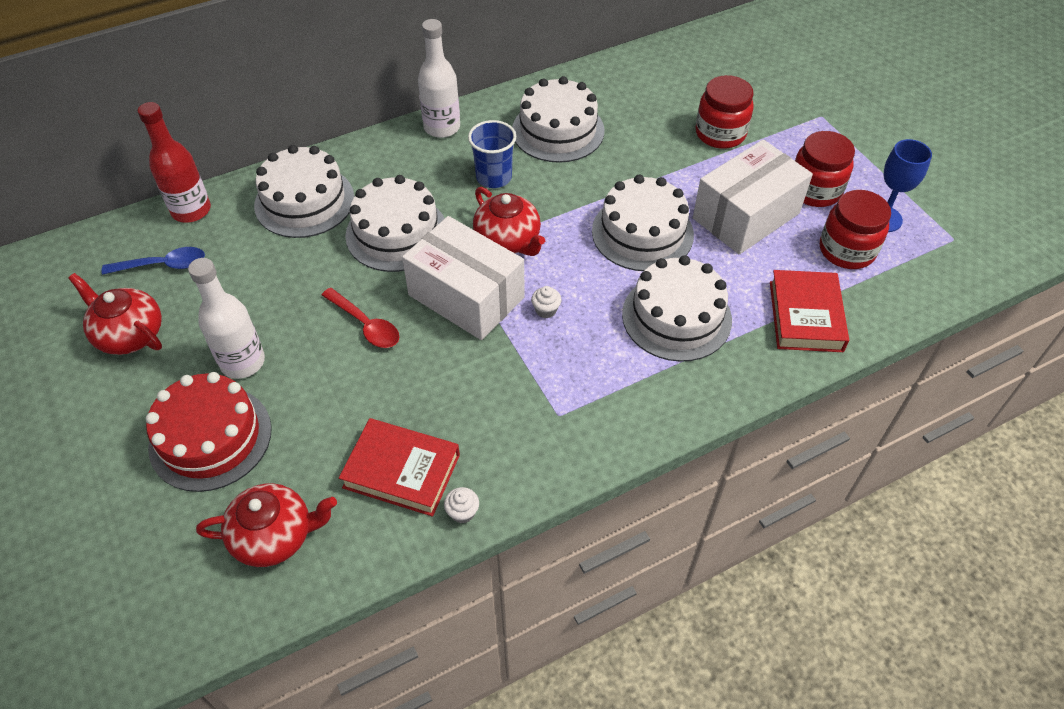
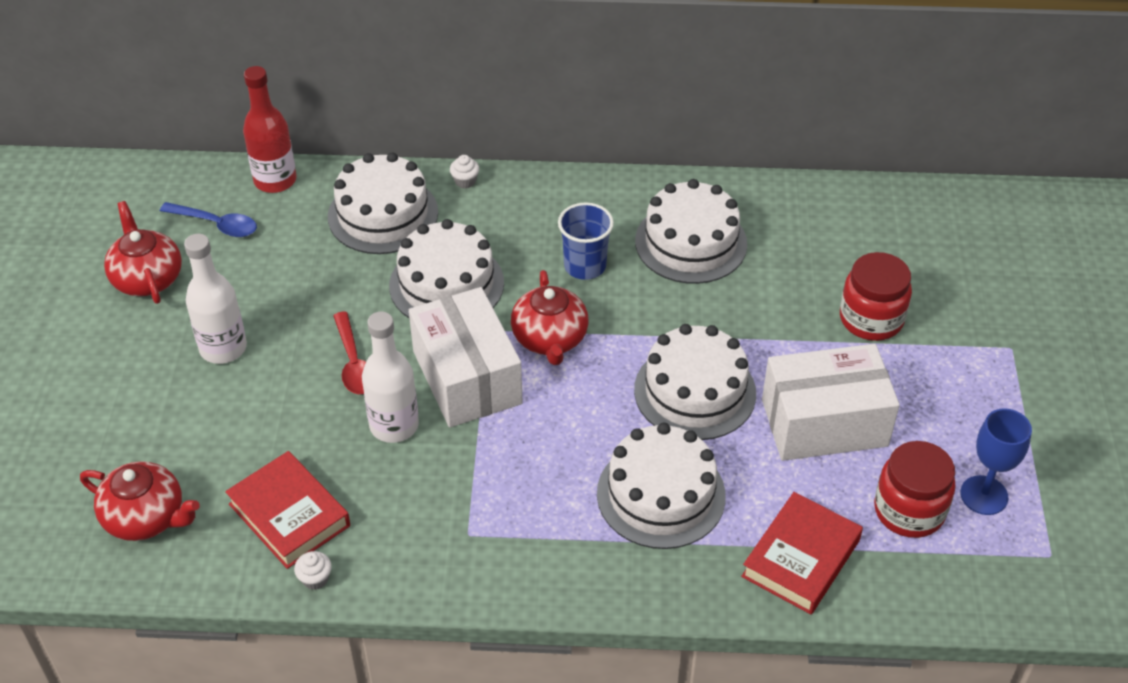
camera: 30 degrees right, 5 degrees down
(210, 437) = (152, 405): red cake -> none
(442, 127) = (571, 190): white bottle -> white bottle (394, 425)
(546, 310) = (534, 426): white cupcake -> white cupcake (465, 181)
(814, 190) = (928, 429): red jar -> none

